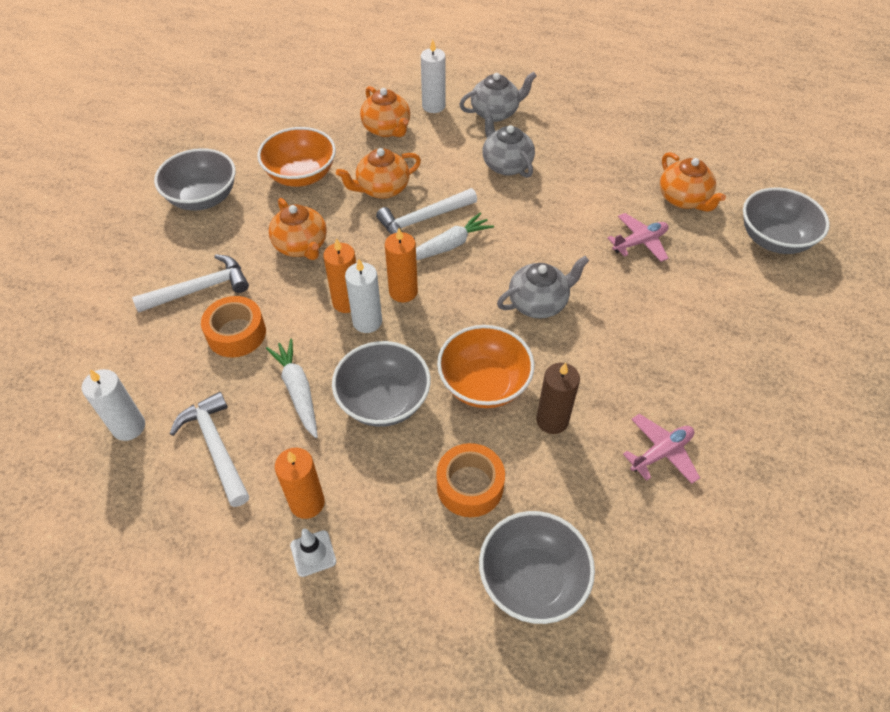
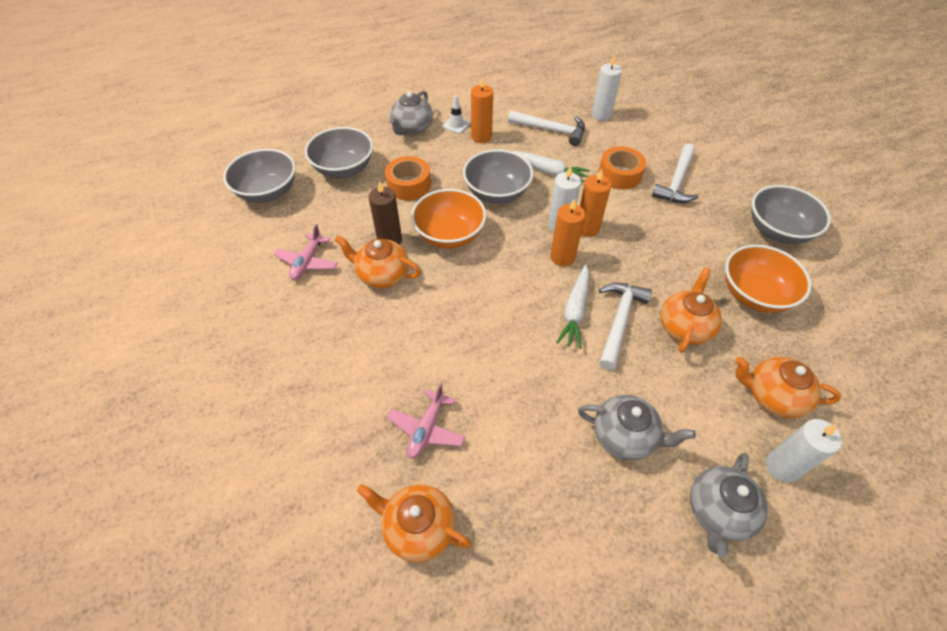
camera: 140 degrees right, 0 degrees up
(301, 246) = (666, 243): orange teapot -> orange teapot (382, 275)
(538, 303) = (464, 310): grey teapot -> grey teapot (412, 128)
(774, 239) = (291, 537): grey bowl -> grey bowl (268, 192)

